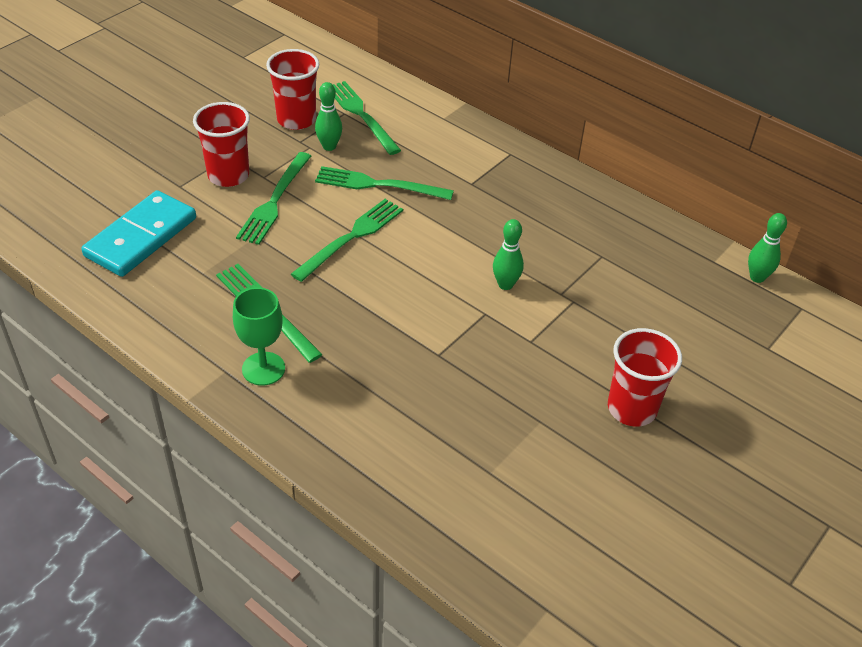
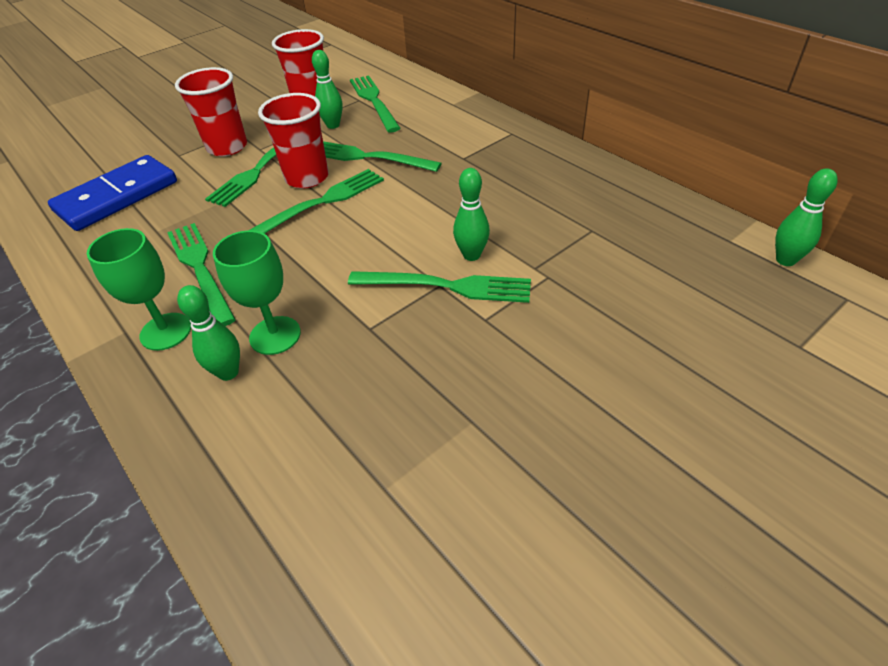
camera: 15 degrees right, 0 degrees up
(141, 237) = (117, 197): turquoise domino -> blue domino
(335, 399) = (228, 372): none -> green bowling pin
(361, 366) = (275, 335): none -> green goblet
(492, 314) = (446, 286): none -> green fork
(632, 408) = (600, 414): red cup -> red cup (307, 178)

